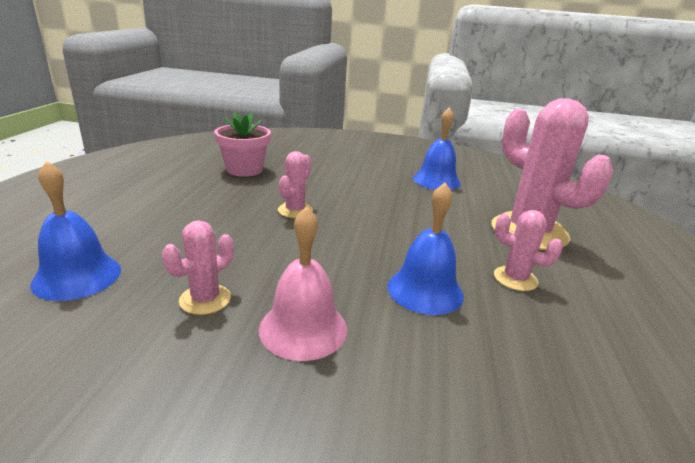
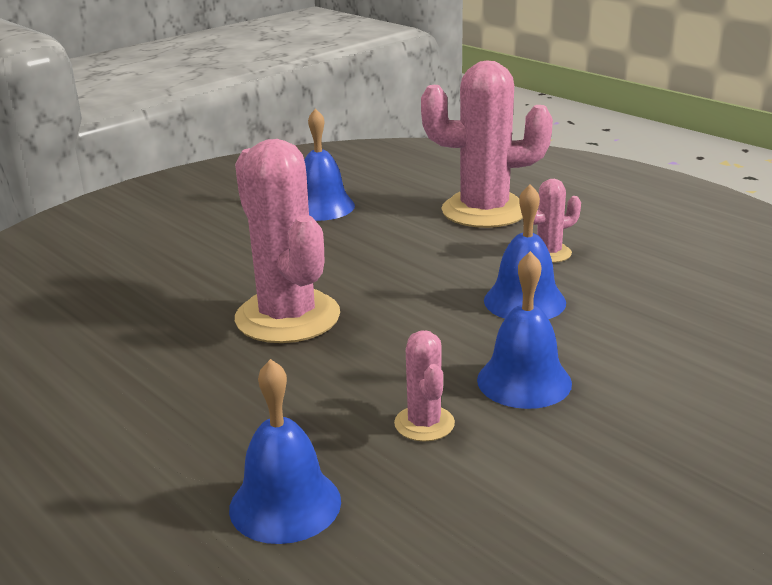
camera: 50 degrees left, 0 degrees up
(244, 170) = (111, 318): pink flower pot -> none
(295, 210) = (287, 317): pink cactus -> pink cactus, size x2.10
(303, 328) = (524, 381): pink bell -> blue bell

